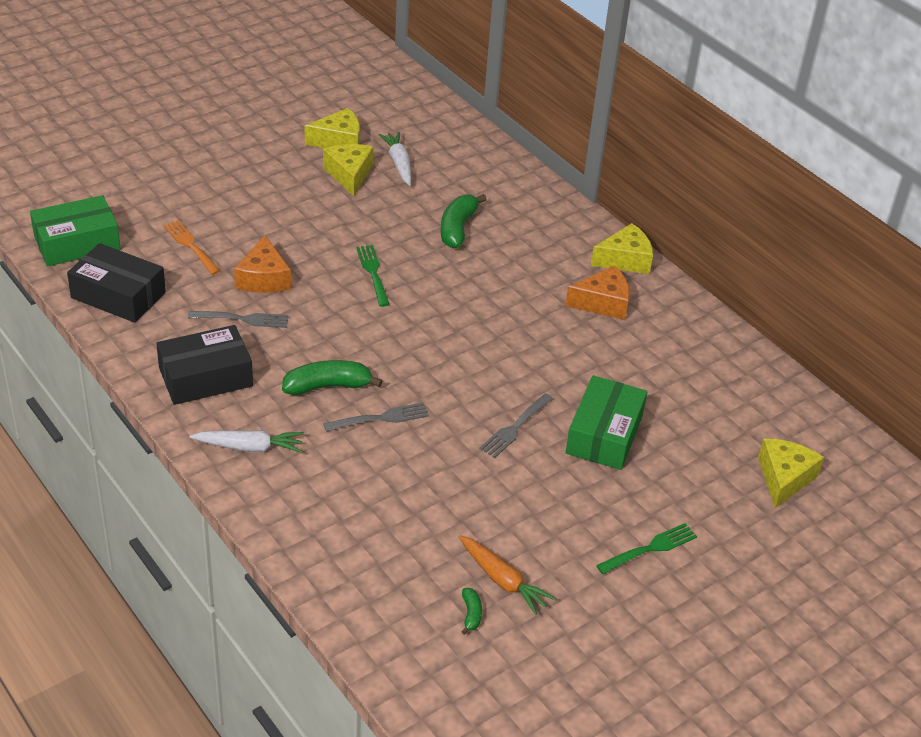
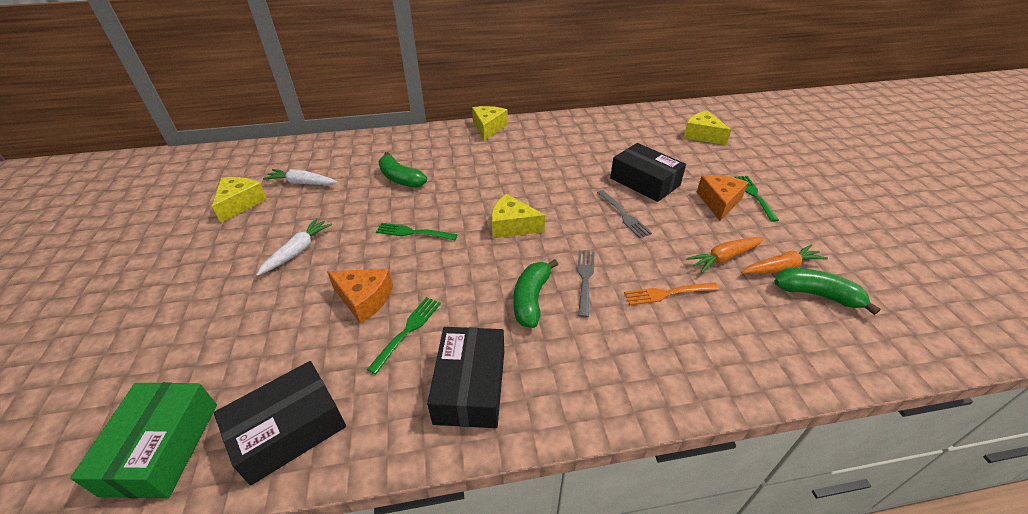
camera: 60 degrees left, 0 degrees up
(191, 246) = (272, 339): orange fork -> orange fork (668, 293)
(242, 319) = (407, 331): grey fork -> green fork
(249, 447) = (586, 379): white carrot -> white carrot (297, 251)
(349, 174) = (286, 210): yellow cheese -> yellow cheese (512, 226)
(471, 614) = (817, 295): green banana -> green banana, size x2.03
(489, 527) = (724, 258): none -> orange carrot
(603, 303) = (522, 146): orange cheese -> orange cheese (719, 202)
(604, 434) = (644, 182): green box -> black box

